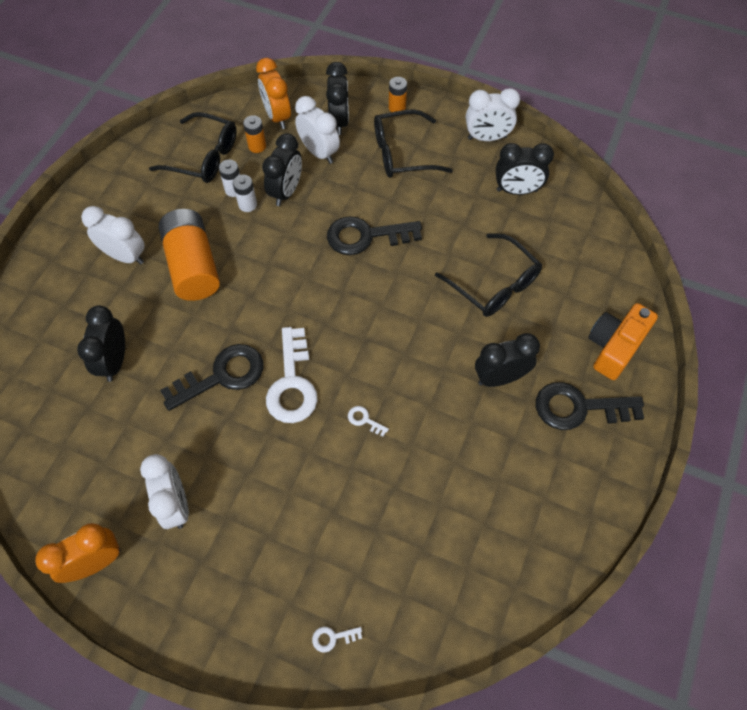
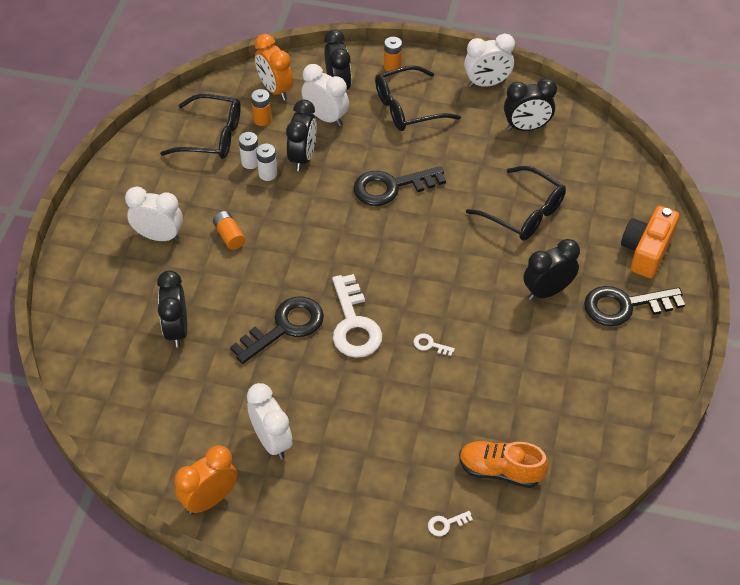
camera: 10 degrees left, 10 degrees down
(193, 266) = (229, 236): orange battery -> orange battery, size x0.45
(405, 582) = (500, 470): none -> orange shoe

